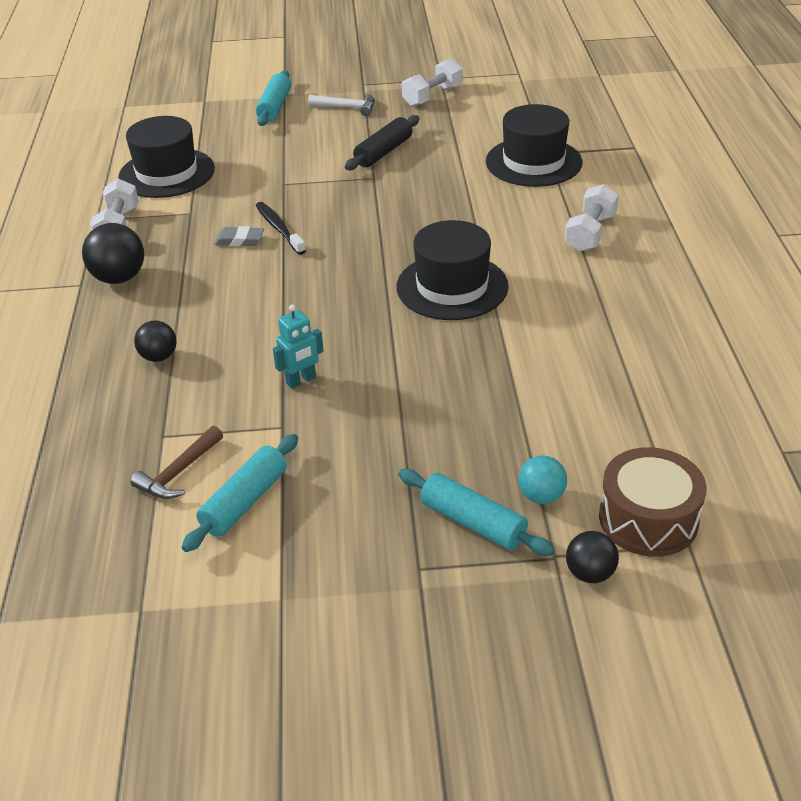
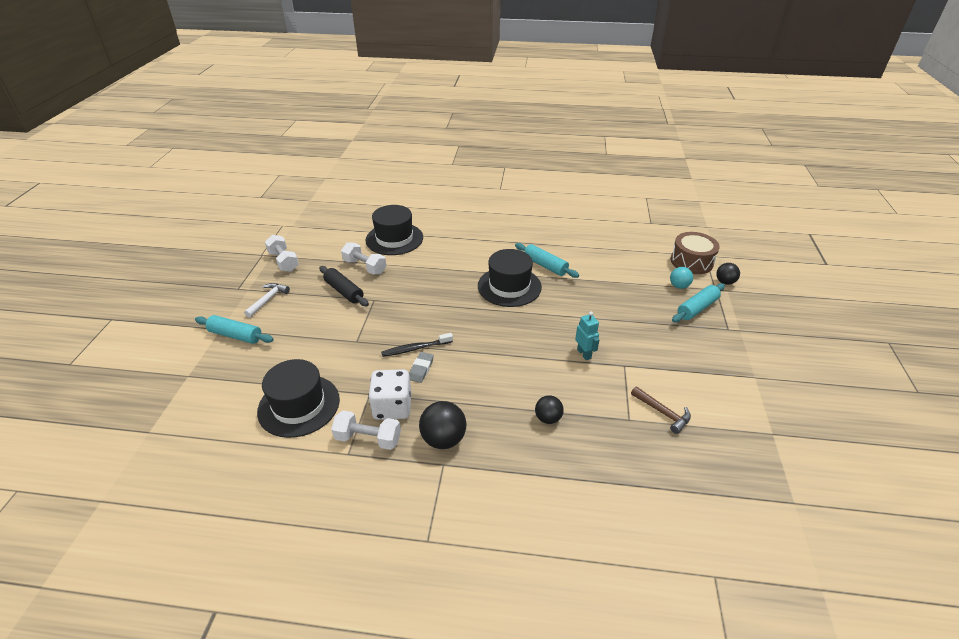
camera: 80 degrees left, 0 degrees up
(169, 232) = (392, 407): none -> white dice
(245, 502) = (686, 385): turquoise rolling pin -> turquoise rolling pin (545, 265)
(590, 233) = (476, 235): white dumbbell -> white dumbbell (365, 267)

